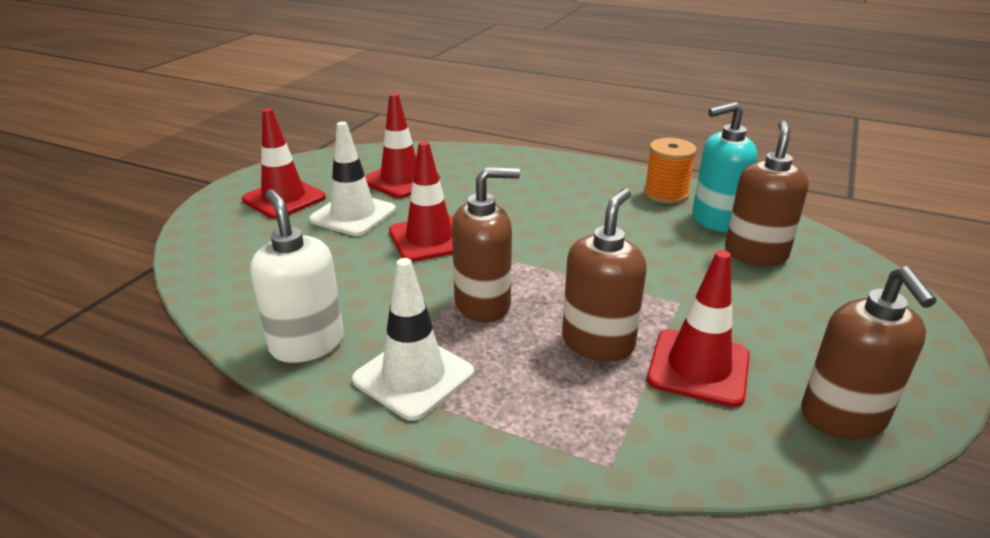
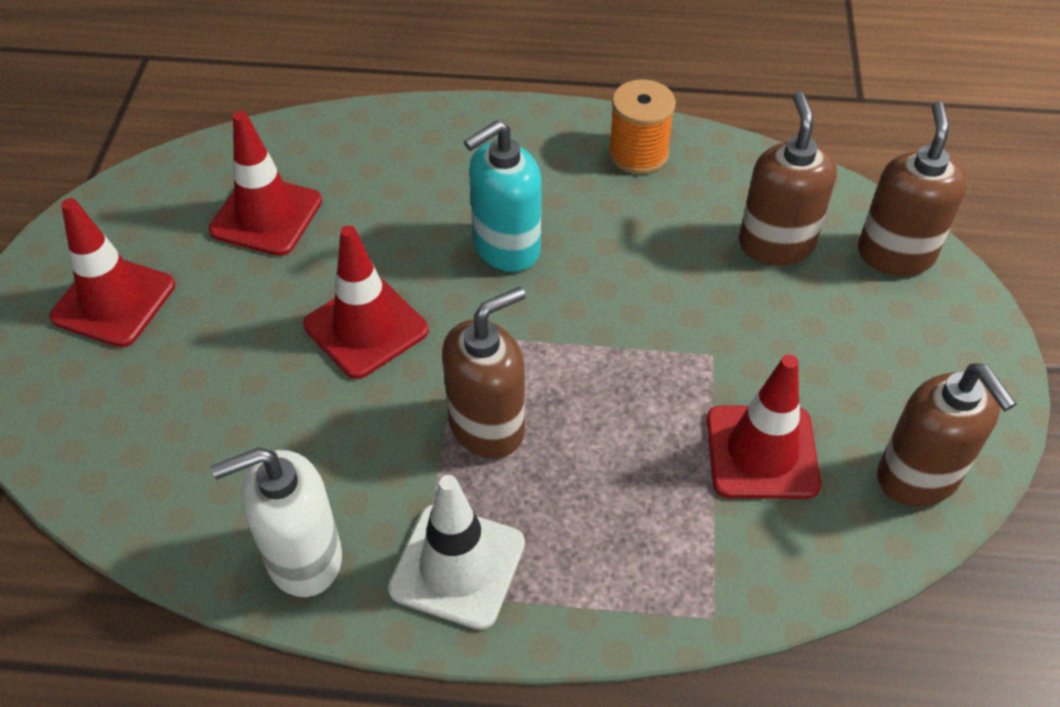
camera: 20 degrees left, 20 degrees up
(307, 344) = (303, 558): white soap dispenser -> white soap dispenser turned 60 degrees counterclockwise
(353, 215) = (236, 308): white traffic cone -> none
(598, 343) = (643, 448): brown soap dispenser -> brown soap dispenser (895, 254)
(715, 220) = (714, 192): turquoise soap dispenser -> turquoise soap dispenser (506, 247)

